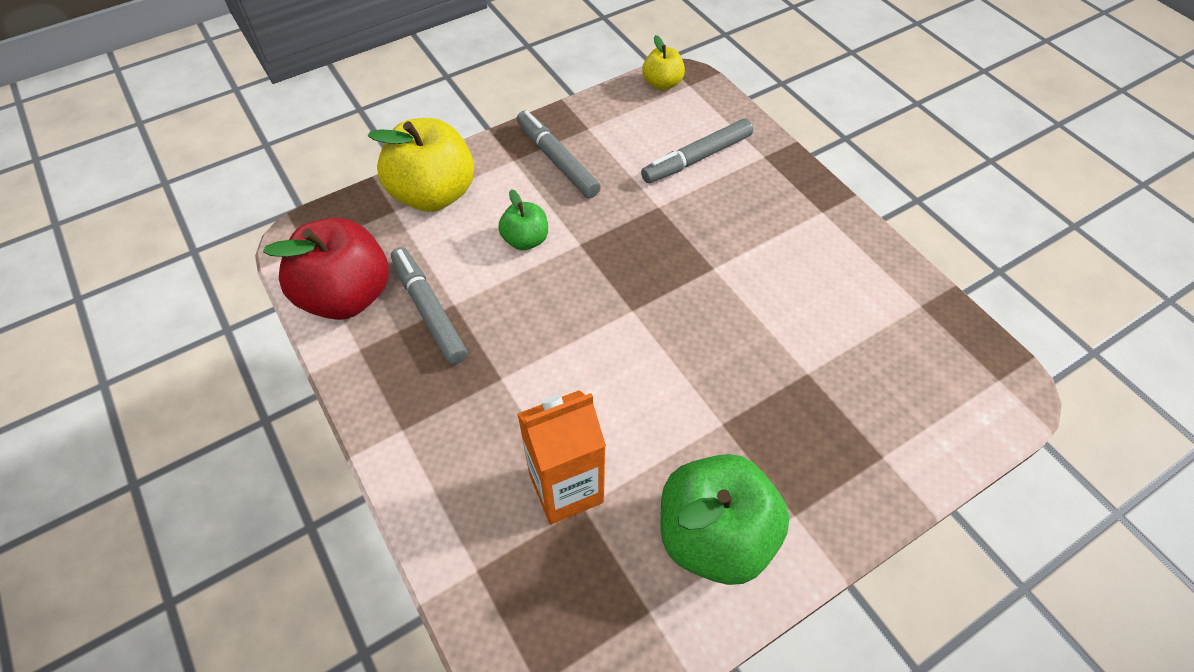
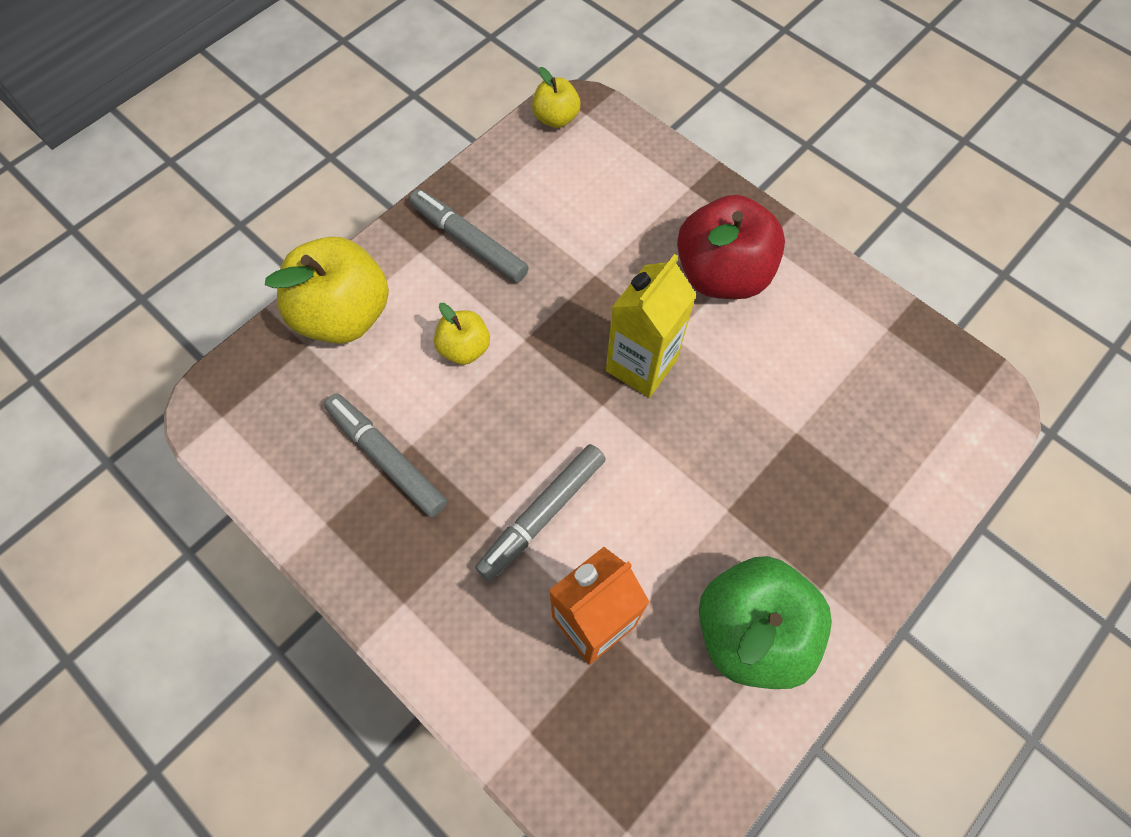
camera: 15 degrees left, 10 degrees up
(347, 296) = (289, 463): red apple -> red apple (721, 274)
(525, 240) = (464, 348): green apple -> yellow apple
(678, 286) = (641, 365): none -> yellow carton
(697, 158) = (619, 206): grey marker -> grey marker (542, 514)

